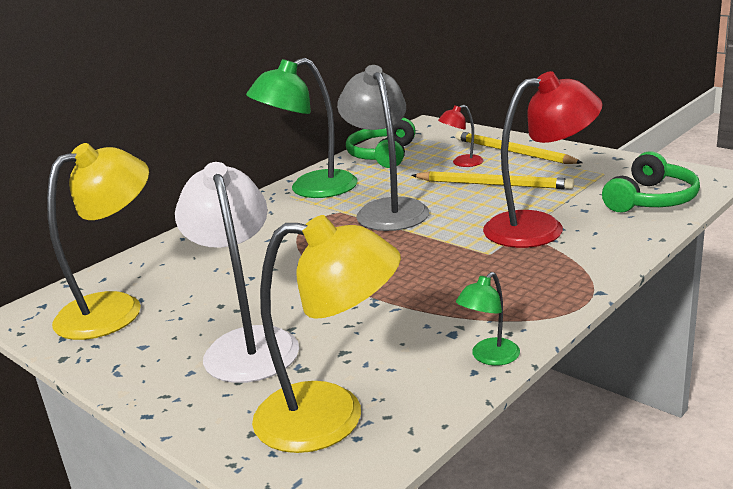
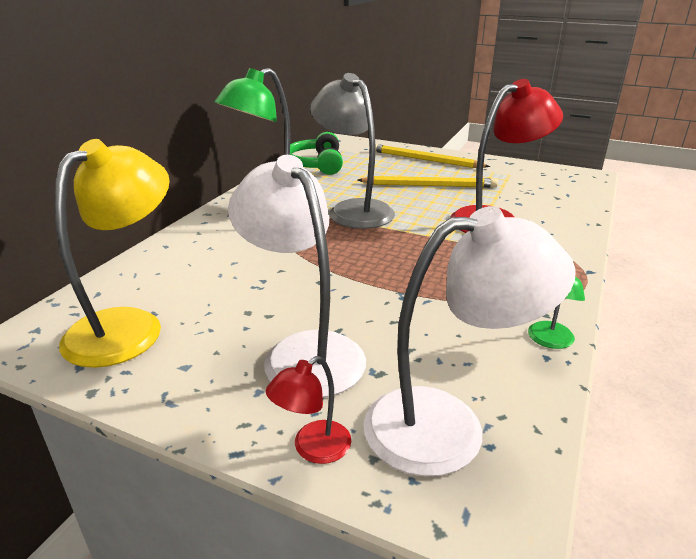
camera: 20 degrees left, 5 degrees up
(332, 417) = (448, 426): yellow lamp -> white lamp
(462, 163) = (389, 169): red lamp -> red lamp (312, 448)
(651, 199) = (563, 193): green headphones -> none

